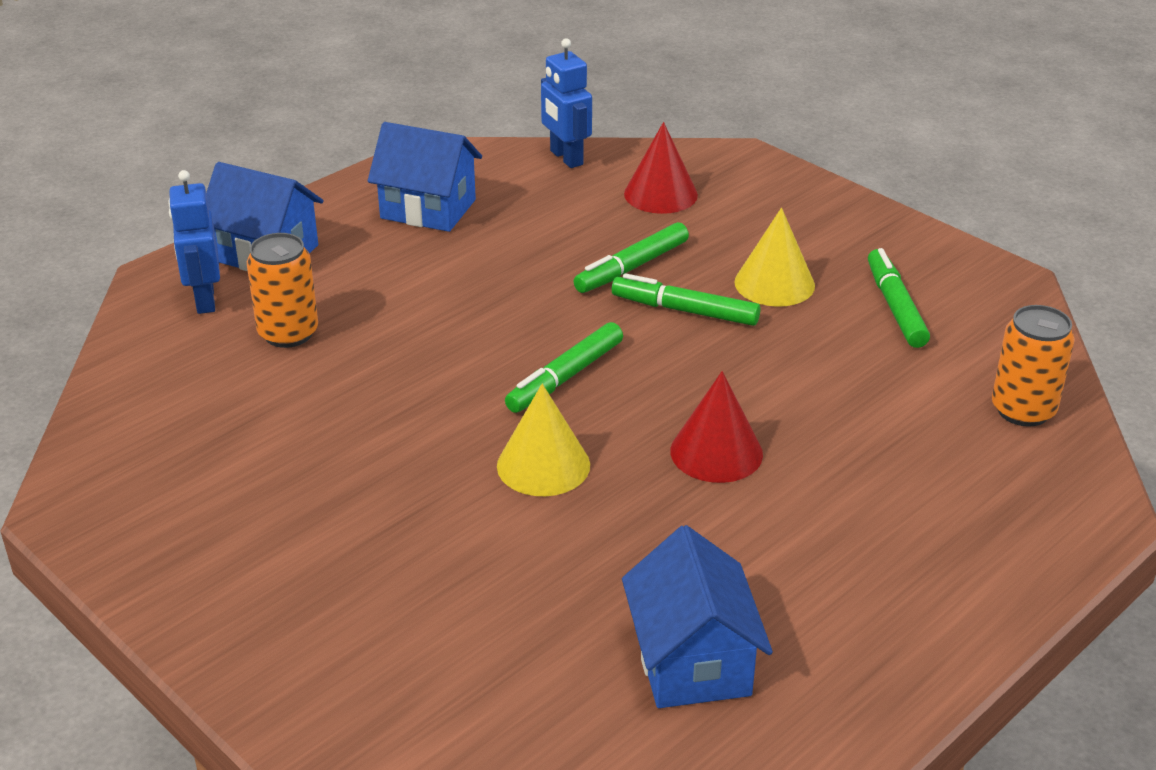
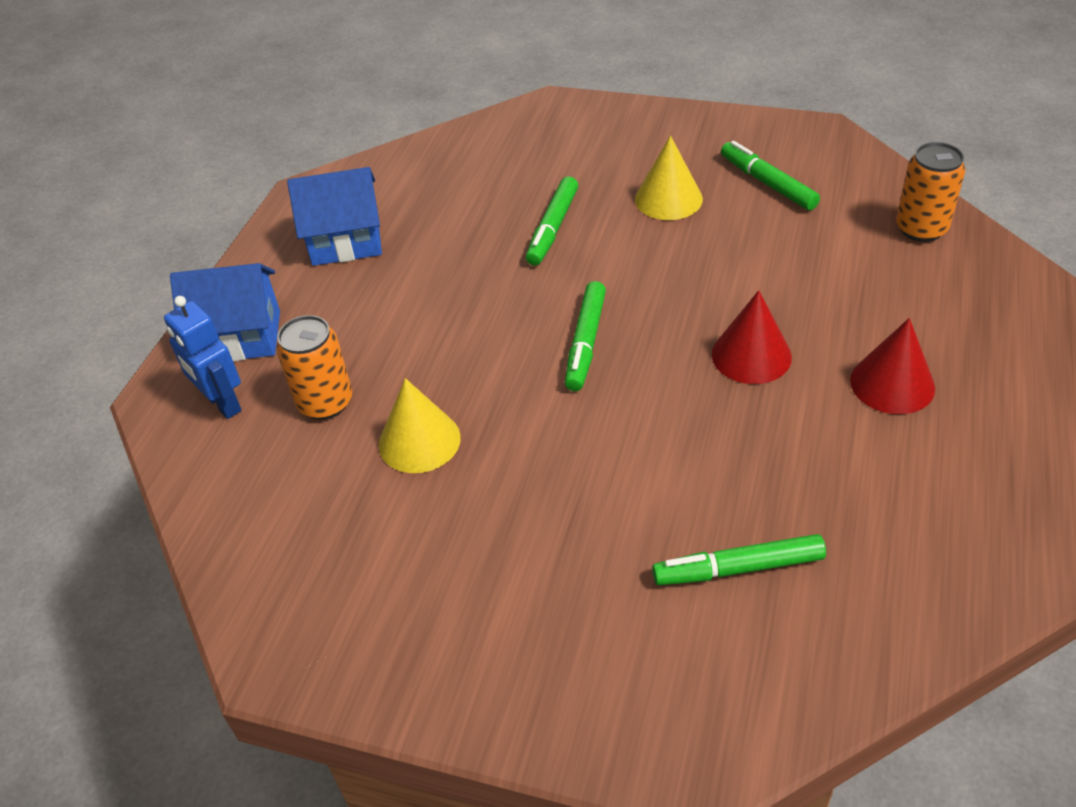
camera: 25 degrees left, 10 degrees up
(543, 465) = (636, 426): yellow cone -> yellow cone (419, 441)
(566, 158) = (419, 155): blue robot -> none
(660, 194) = (519, 158): red cone -> red cone (892, 384)
(685, 310) = (624, 248): green marker -> green marker (738, 568)
(692, 661) = (889, 537): blue house -> none

